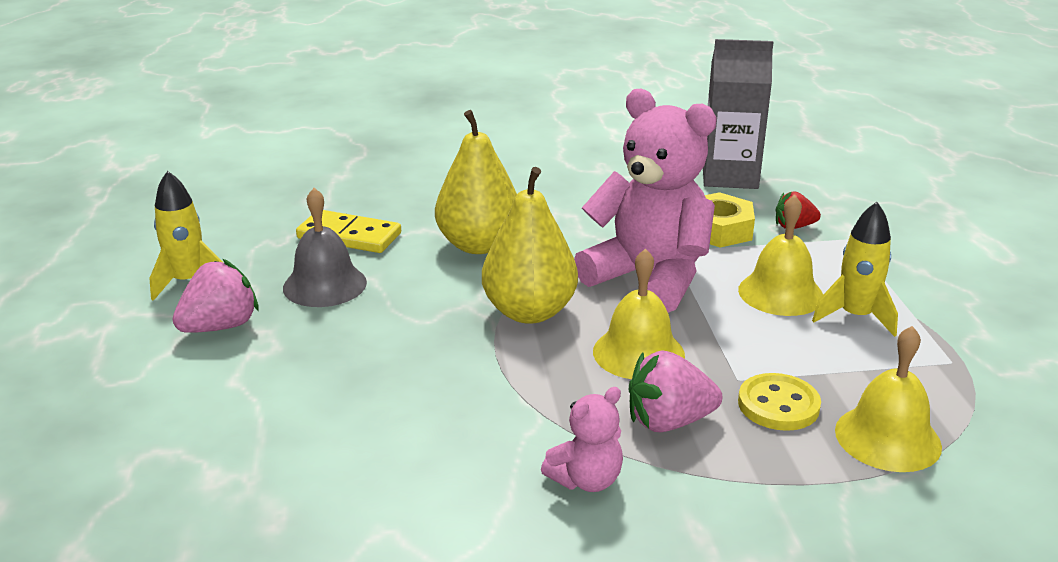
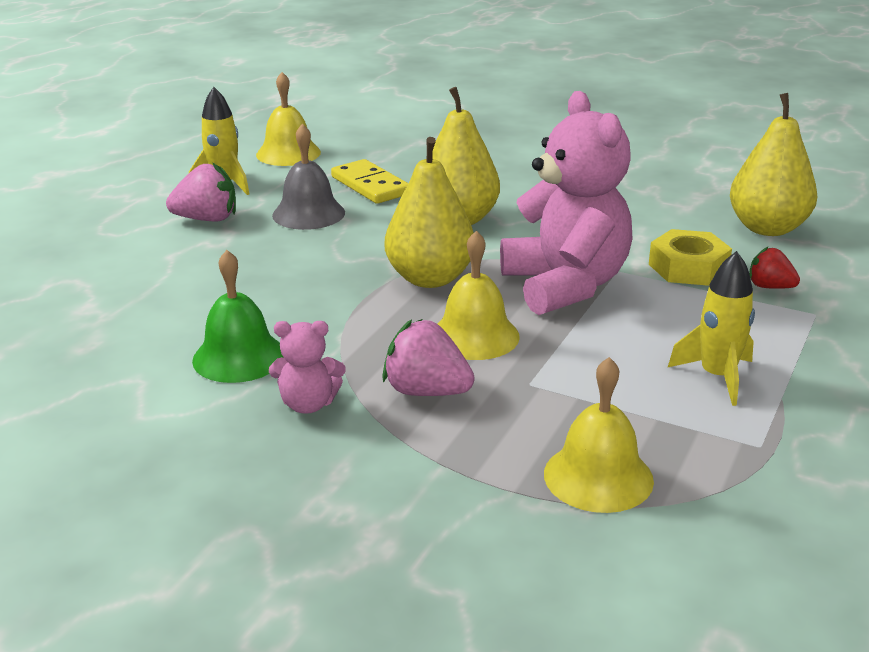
camera: 35 degrees right, 0 degrees up
(457, 461) = (239, 357): none -> green bell
(729, 176) = (767, 228): grey carton -> yellow pear
(778, 405) = (536, 415): yellow button -> none
(780, 293) = (671, 335): yellow bell -> yellow bell (288, 153)

